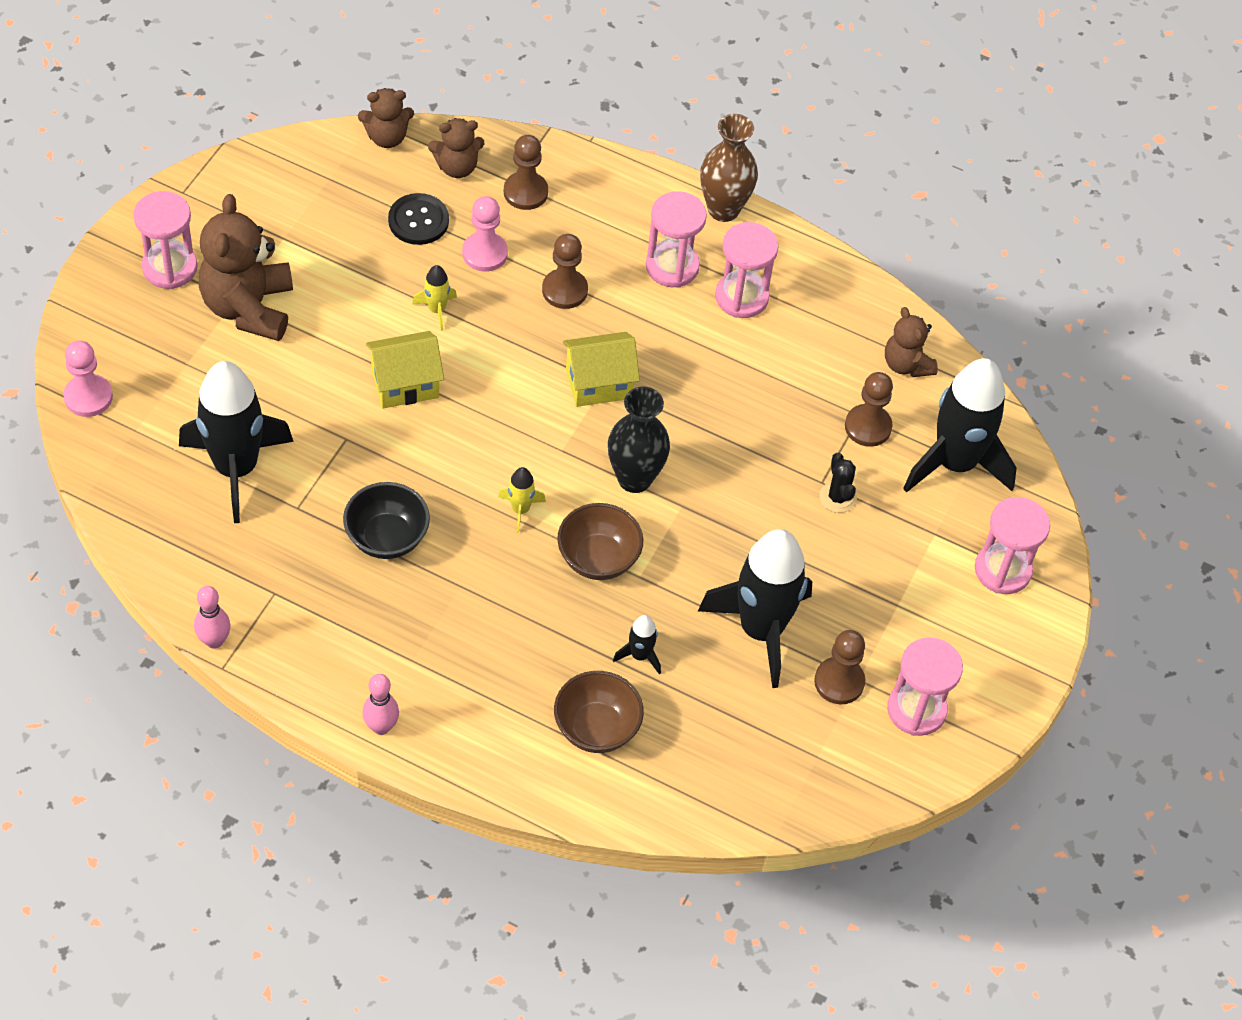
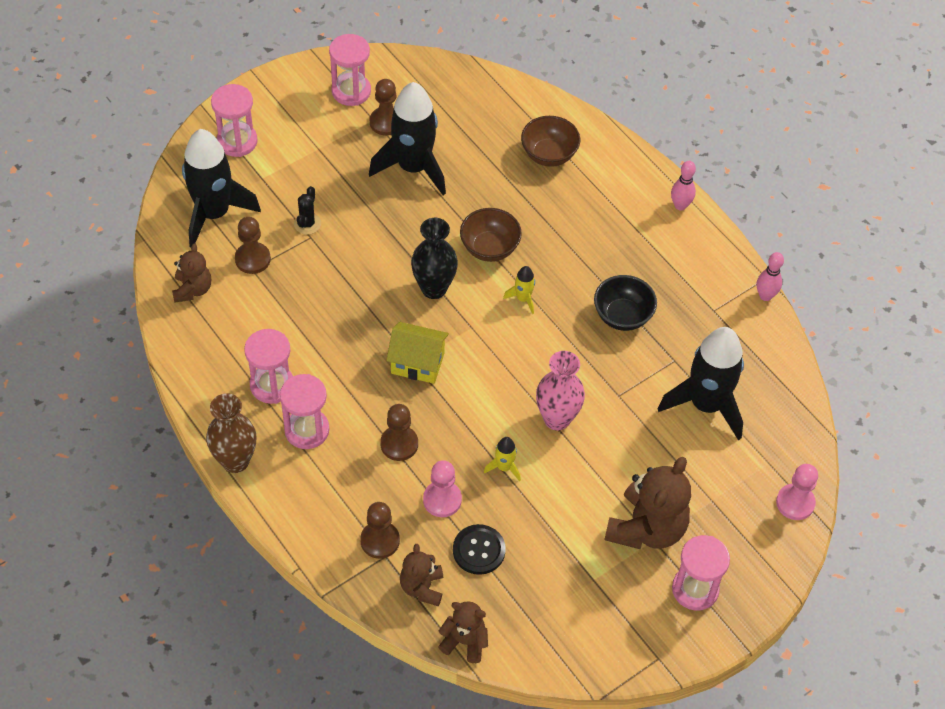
camera: 150 degrees left, 0 degrees up
(405, 384) = (557, 419): yellow house -> pink vase
(457, 167) = (422, 587): brown teddy bear -> brown teddy bear turned 105 degrees counterclockwise
(640, 655) = (498, 183): black rocket -> none

